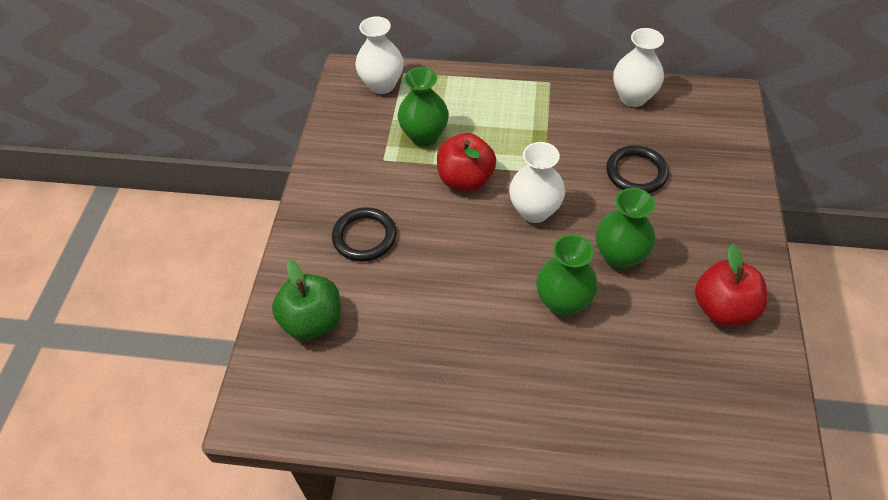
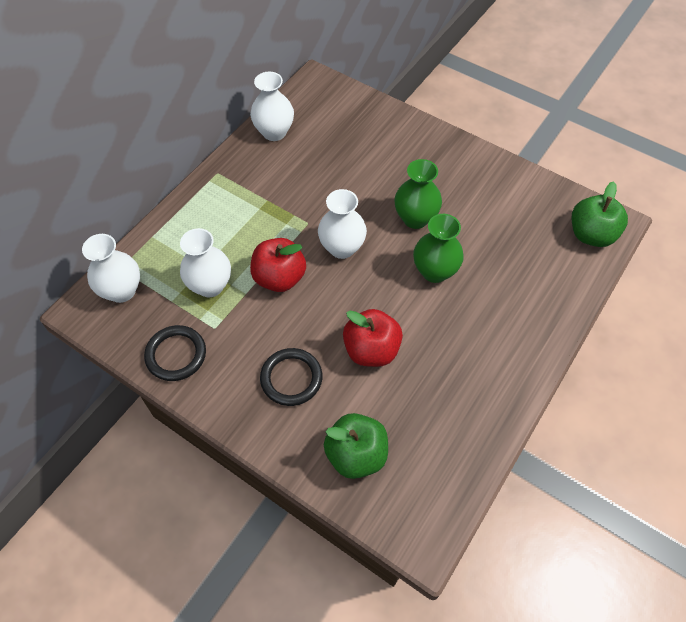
camera: 65 degrees left, 5 degrees up
(424, 136) = (210, 286): green vase -> white vase
(636, 172) = (347, 169): black ring -> black ring (176, 355)
(723, 308) = (489, 186): red apple -> red apple (371, 350)
(740, 449) = (591, 235): none -> green apple

